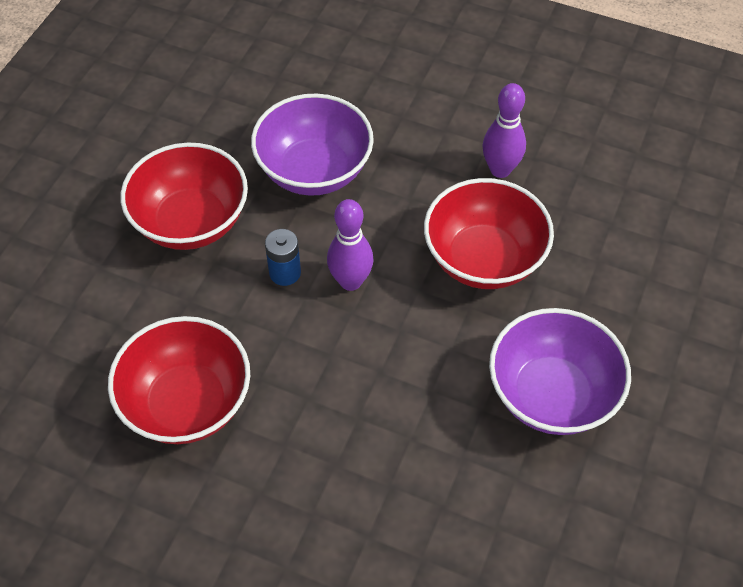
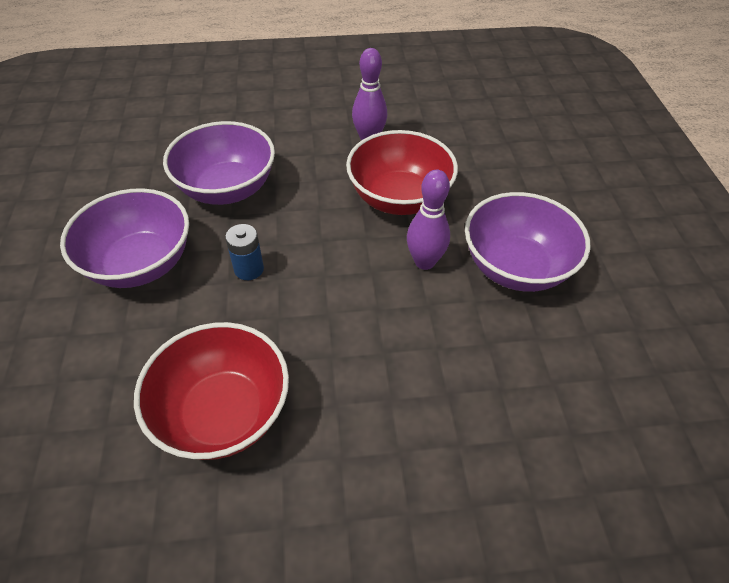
camera: 30 degrees left, 5 degrees down
(191, 222) = (140, 264): red bowl -> purple bowl
(350, 281) = (308, 253): purple bowling pin -> purple bowling pin (424, 262)

